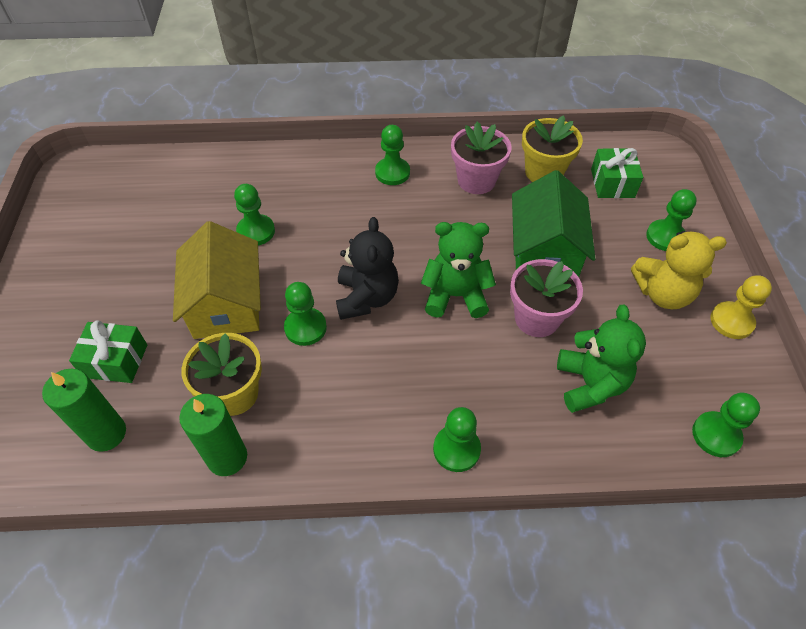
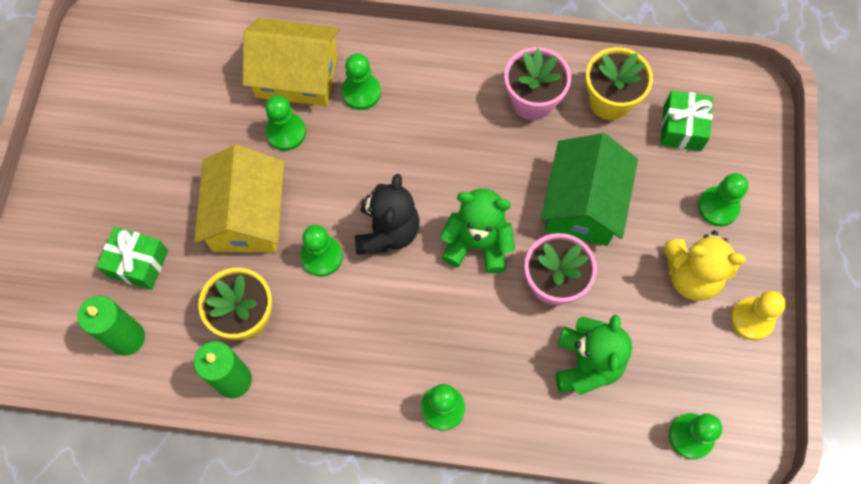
camera: 10 degrees right, 15 degrees up
(260, 188) = (296, 76): none -> yellow house
(392, 173) = (442, 76): green pawn -> green pawn (361, 92)

